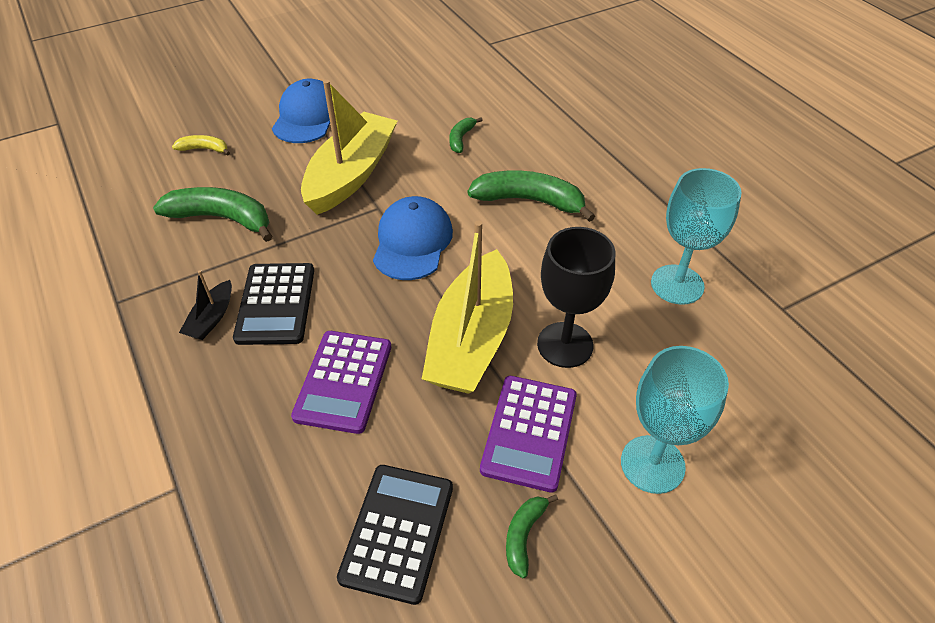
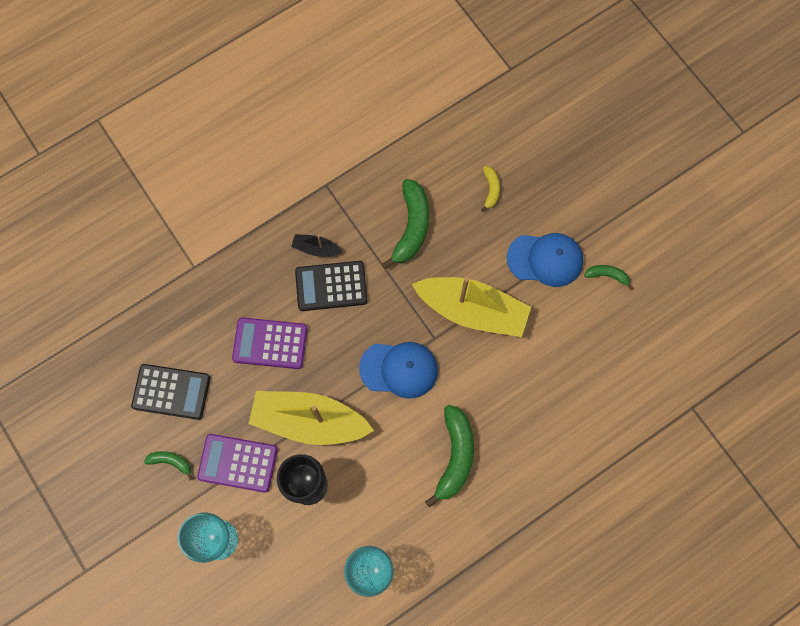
camera: 85 degrees right, 25 degrees up
(461, 139) = (530, 393): green banana -> green banana (607, 275)

